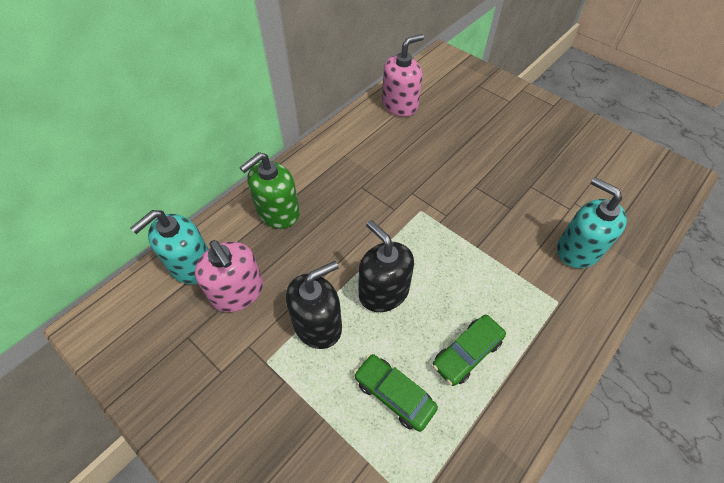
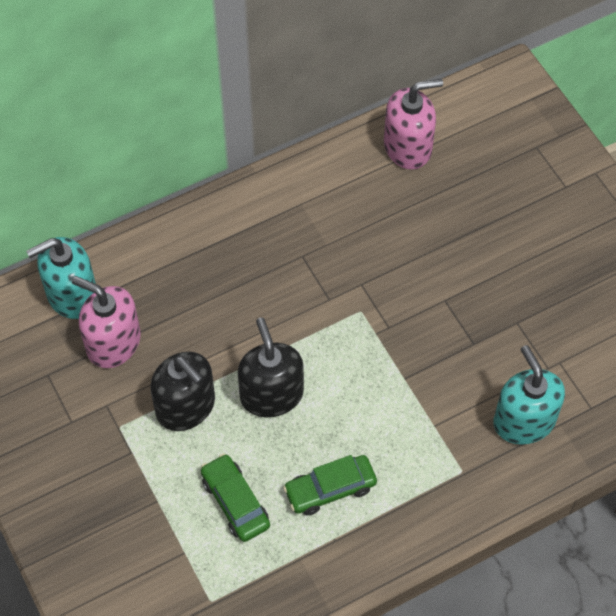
camera: 20 degrees right, 5 degrees up
(238, 292) = (113, 343): pink soap dispenser -> pink soap dispenser turned 135 degrees clockwise
(278, 212) = (189, 259): green soap dispenser -> none
(318, 324) = (186, 406): black soap dispenser -> black soap dispenser turned 60 degrees clockwise

